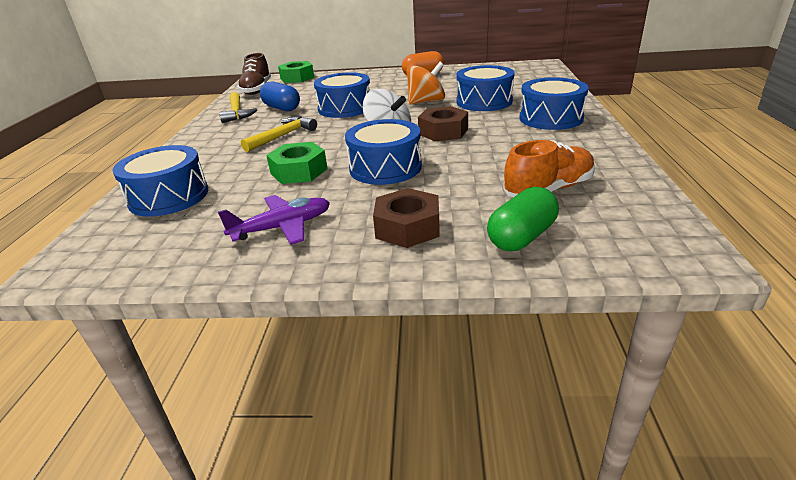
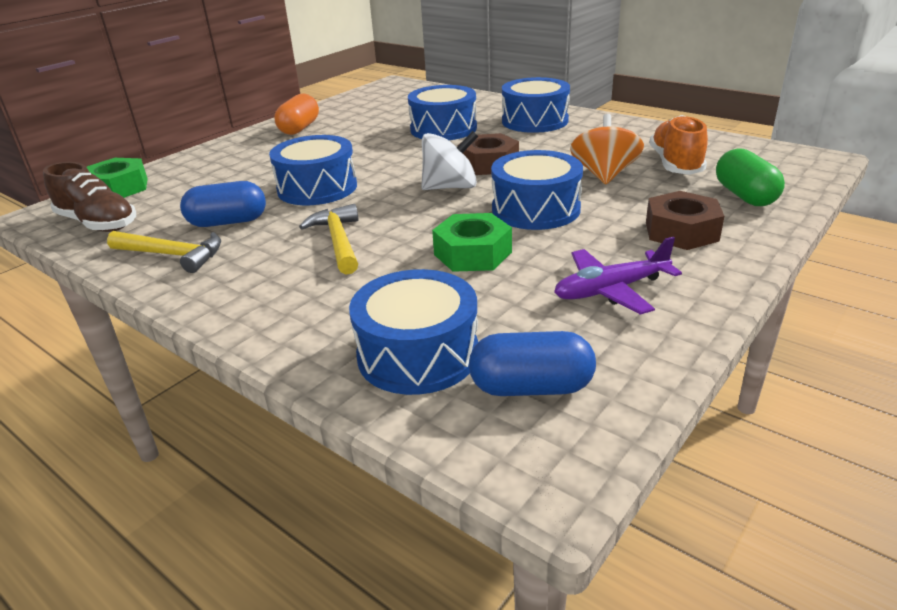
camera: 55 degrees left, 0 degrees up
(146, 237) = (531, 387): none -> blue capsule
(283, 227) = (611, 290): purple plane -> purple plane turned 120 degrees counterclockwise
(426, 102) = (389, 149): orange spinning top -> orange spinning top (604, 175)

